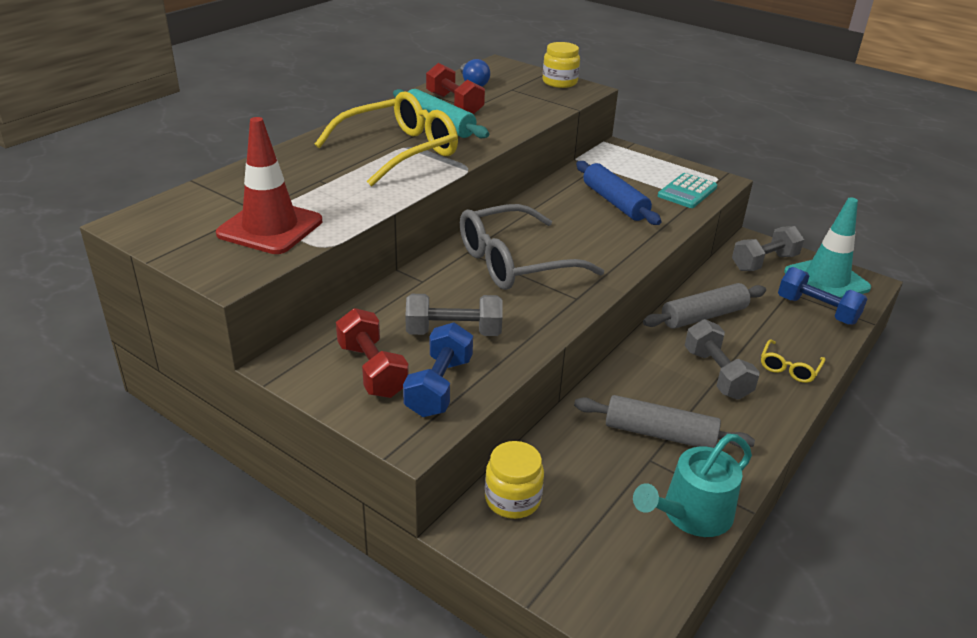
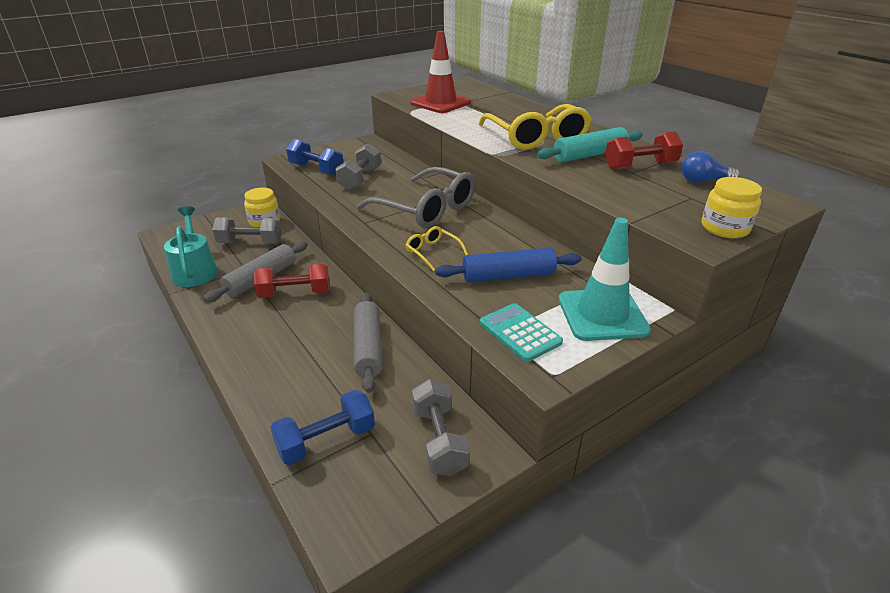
camera: 110 degrees right, 0 degrees up
(372, 370) = (345, 157): red dumbbell -> red dumbbell (295, 293)
(515, 262) = (426, 209): grey glasses -> grey glasses turned 135 degrees clockwise
(716, 374) = (292, 325): grey dumbbell -> grey dumbbell (250, 243)
(789, 368) = (265, 371): yellow glasses -> yellow glasses (432, 252)
(826, 280) = (375, 487): turquoise traffic cone -> turquoise traffic cone (602, 315)

